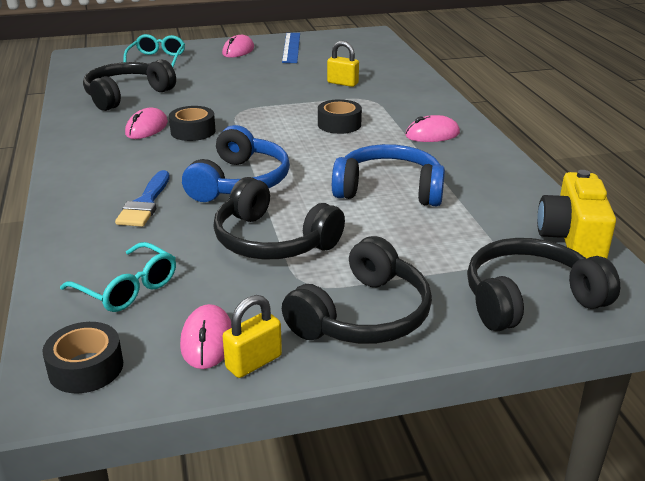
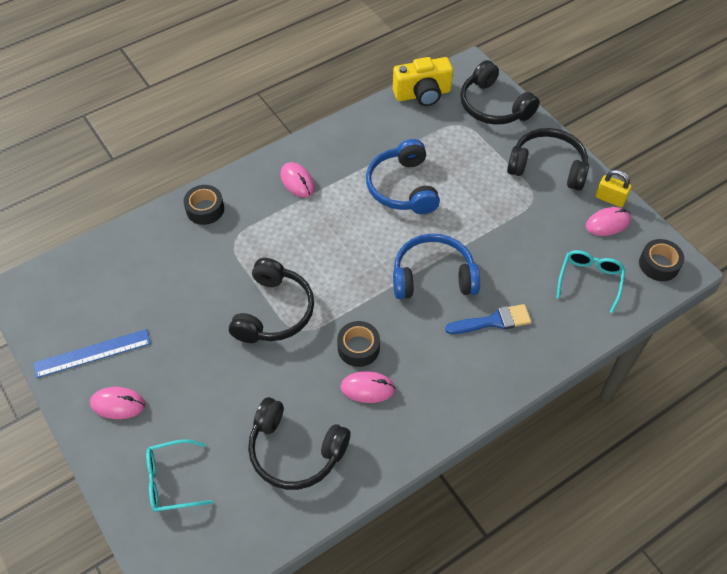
camera: 110 degrees left, 25 degrees up
(272, 241) = (500, 229): black headphones -> black headphones (274, 311)
(339, 124) = (300, 246): black tape -> black tape (205, 209)
(342, 83) = (198, 271): yellow padlock -> none

